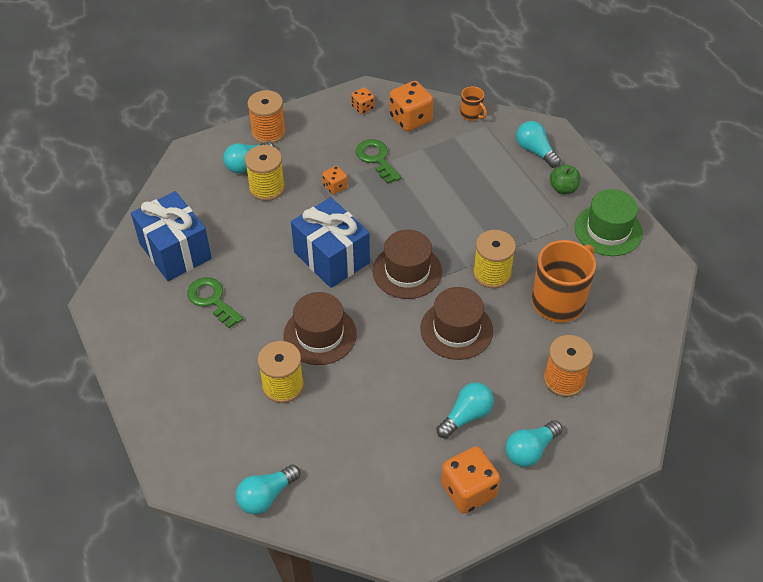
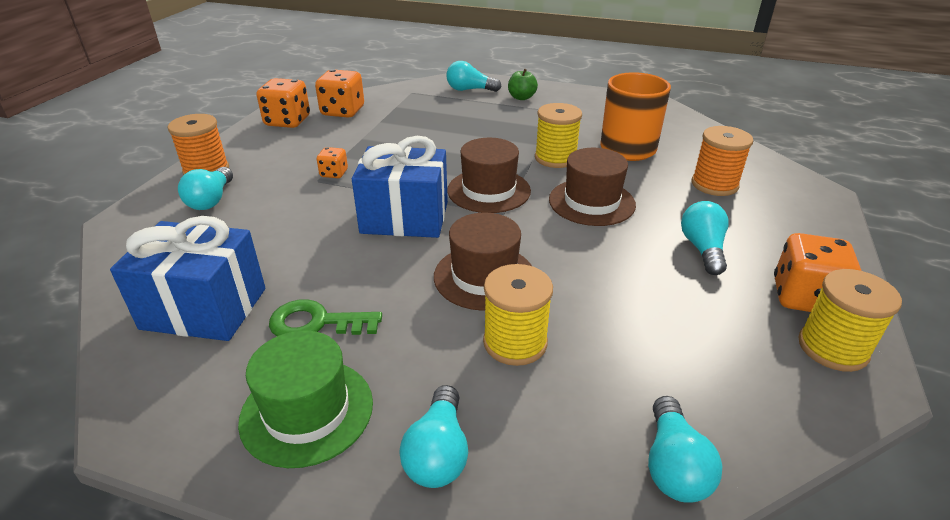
camera: 45 degrees left, 15 degrees down
(267, 188) = (259, 205): yellow spool -> yellow spool (832, 348)
(363, 108) = (287, 121): orange dice -> orange dice, size x1.85
(376, 159) = (347, 142): green key -> none
(471, 114) = (390, 91): orange mug -> none
(530, 450) = (782, 238): turquoise light bulb -> turquoise light bulb (438, 453)
(608, 230) = (587, 102): green hat -> green hat (307, 411)

